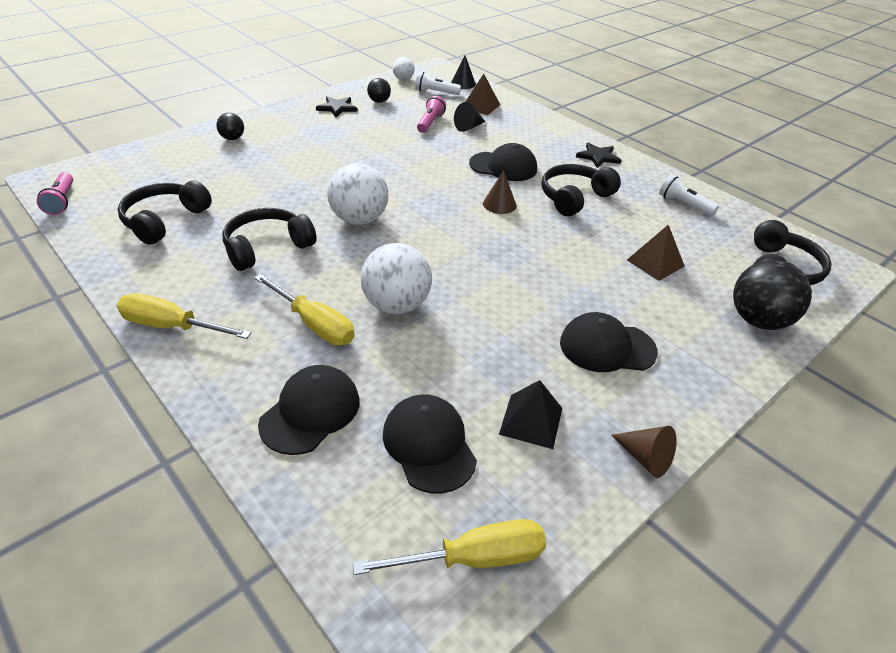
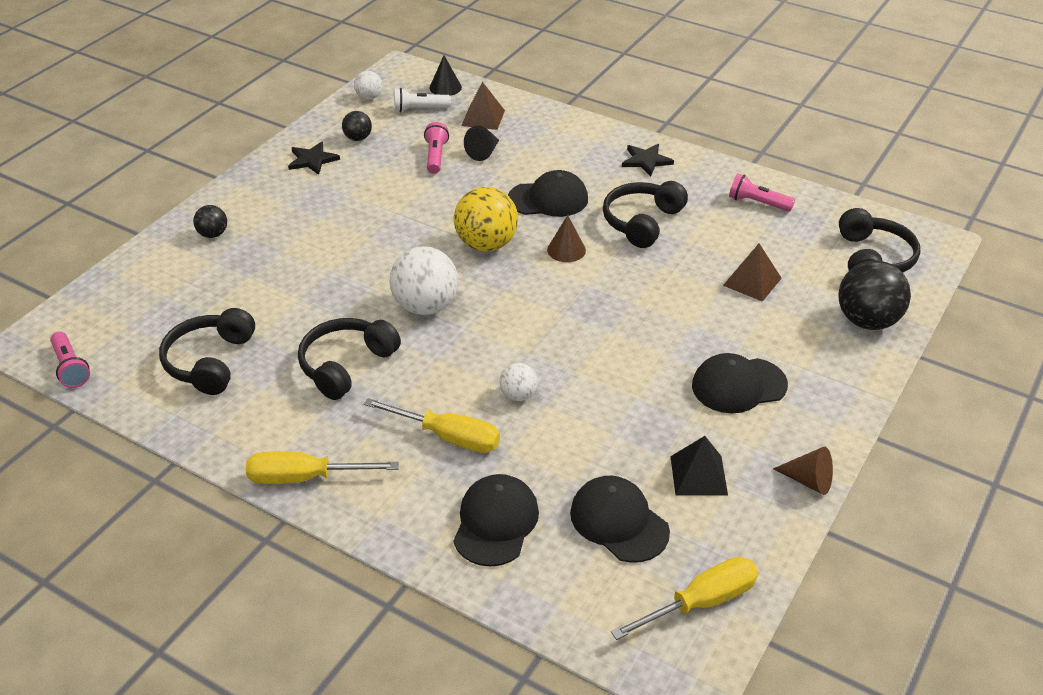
camera: 15 degrees left, 0 degrees up
(396, 305) = (518, 395): white ball -> white ball, size x0.52
(435, 187) = (486, 244): none -> yellow ball
(683, 204) = (757, 203): white flashlight -> pink flashlight

